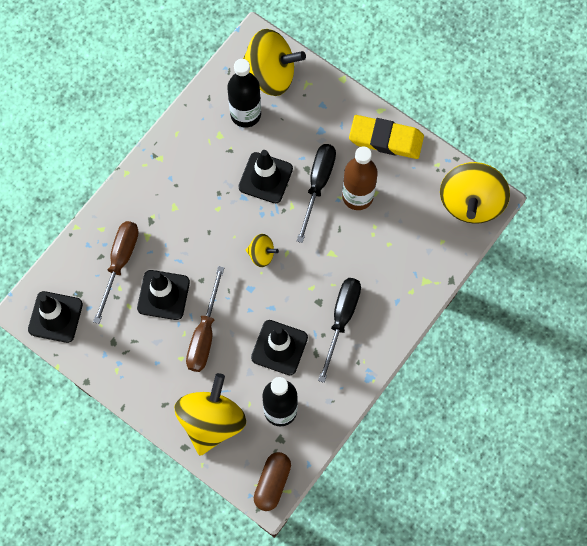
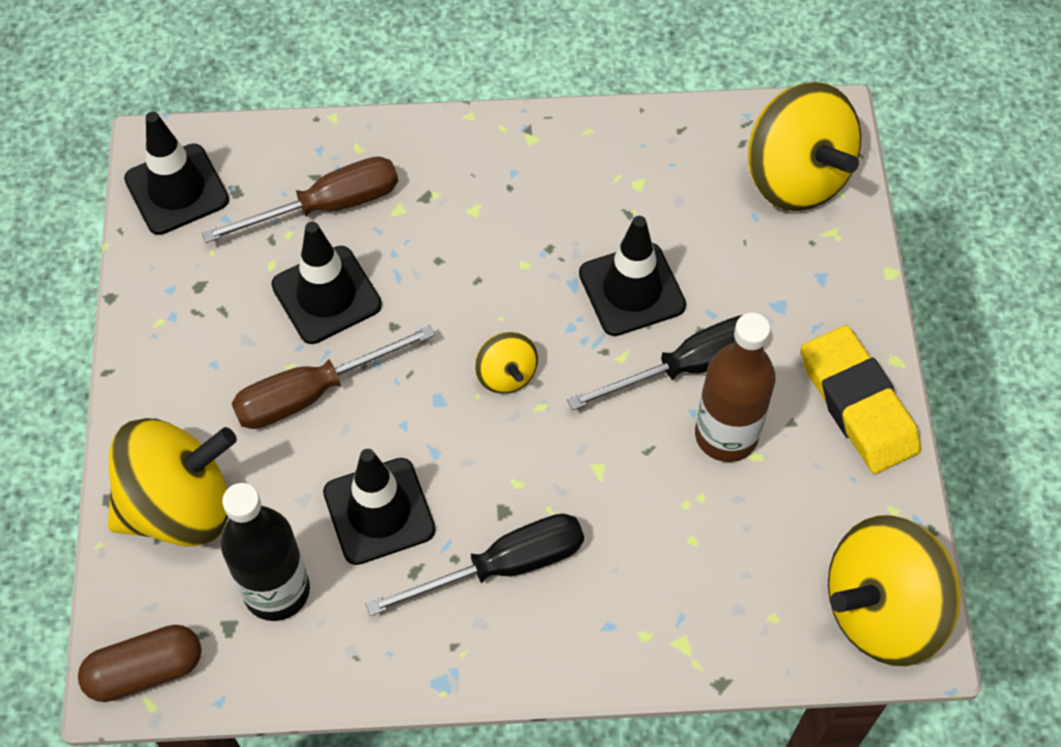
camera: 50 degrees right, 10 degrees down
(245, 114) = (703, 191): black bottle -> none

